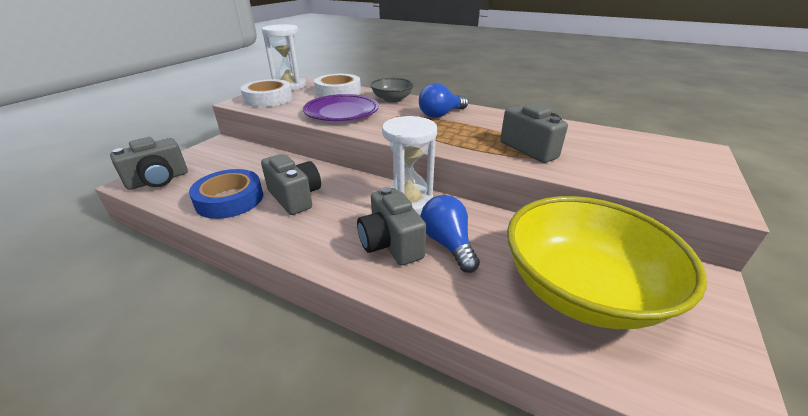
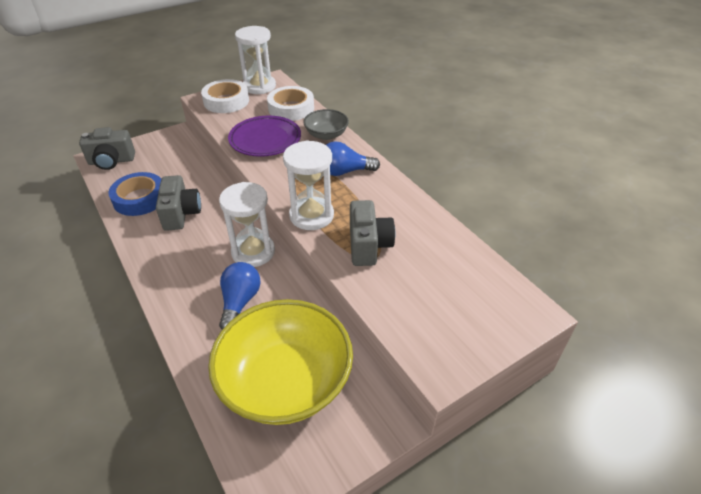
camera: 30 degrees right, 10 degrees up
(390, 244) = (203, 284): grey camera -> none
(456, 144) = (311, 215): none -> white hourglass

